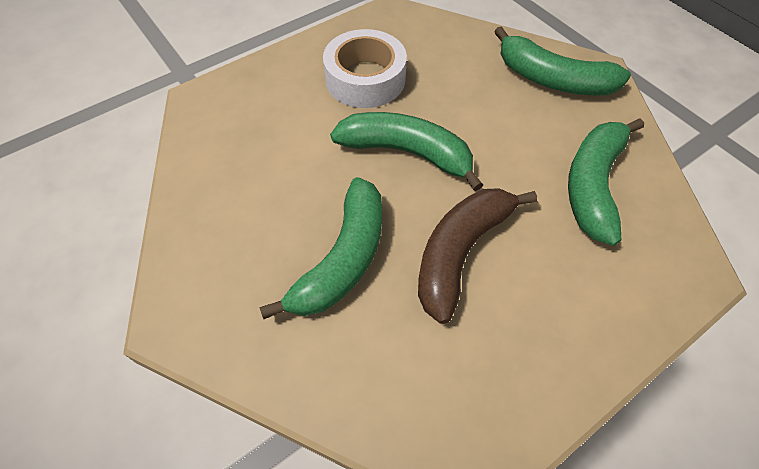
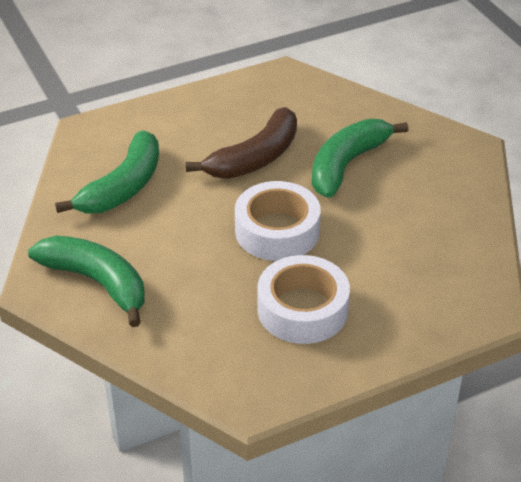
camera: 170 degrees left, 15 degrees down
(406, 153) = (277, 231): green banana -> white tape

